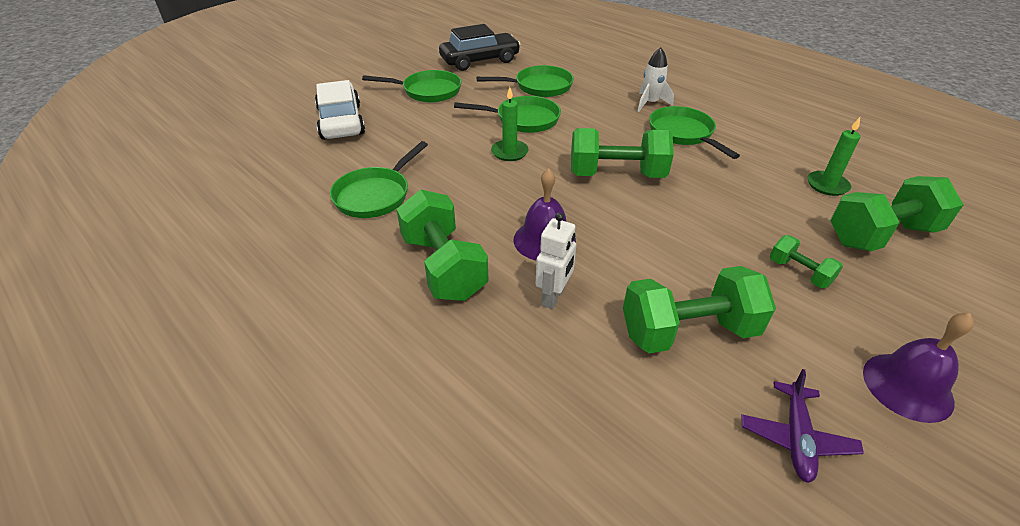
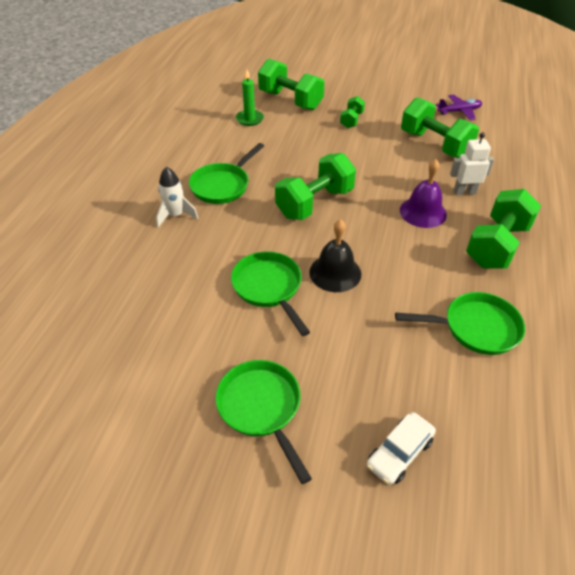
camera: 120 degrees left, 5 degrees up
(341, 122) = (399, 452): white car -> white car, size x0.60
(480, 60) = (133, 401): black car -> none
(509, 152) = (335, 272): green candle -> black bell
(539, 87) = (184, 305): green pan -> none
(616, 174) = (315, 203): green dumbbell -> green dumbbell turned 75 degrees clockwise
(907, 386) = (400, 91): purple bell -> none

